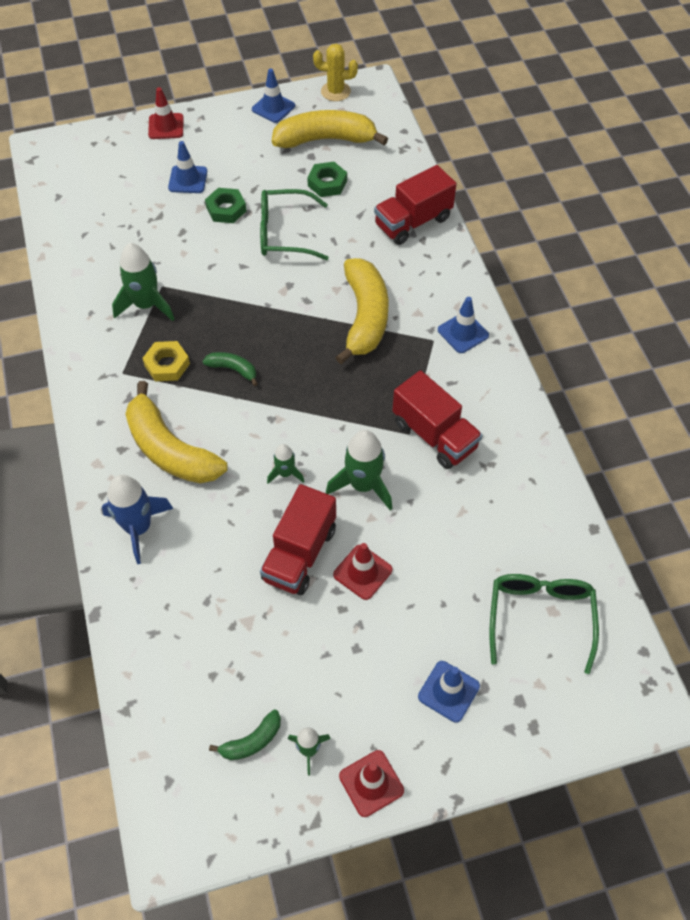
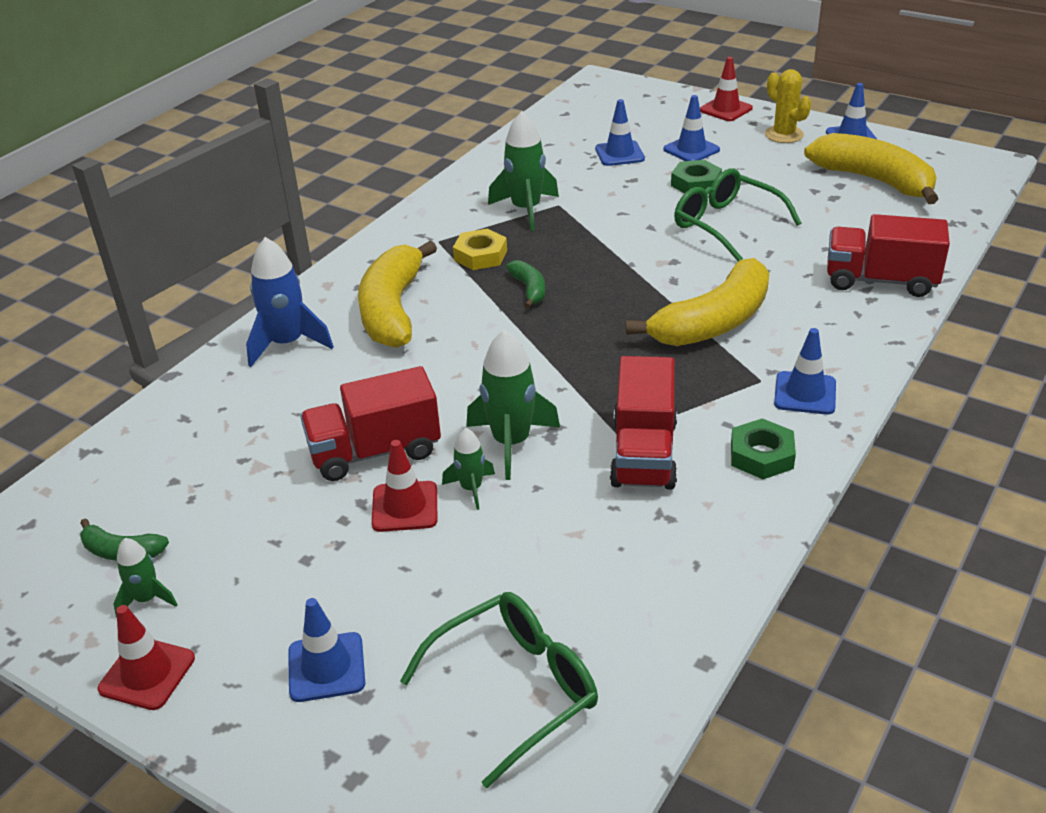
camera: 50 degrees right, 20 degrees down
(145, 213) = (619, 154): none -> blue traffic cone
(285, 473) = (457, 387): green rocket -> green rocket (471, 488)
(327, 183) = (827, 210): green nut -> green nut (761, 455)
(335, 91) = (939, 152): yellow cactus -> yellow cactus (784, 135)

